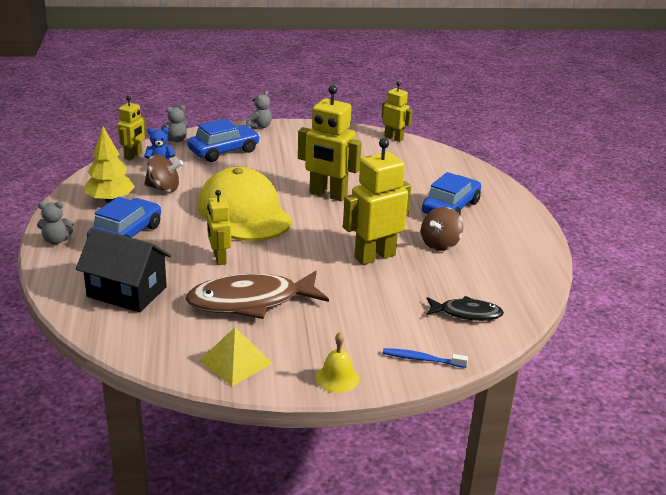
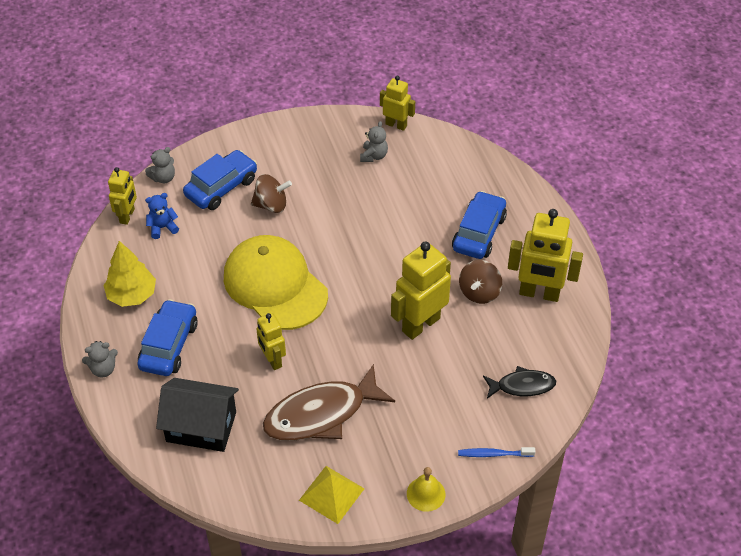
camera: 10 degrees left, 20 degrees up
(163, 188) = (179, 264): brown spinning top -> brown spinning top (271, 205)
(259, 126) = (246, 134): grey teddy bear -> grey teddy bear (374, 156)
(328, 195) = (351, 238): yellow robot -> yellow robot (539, 293)

